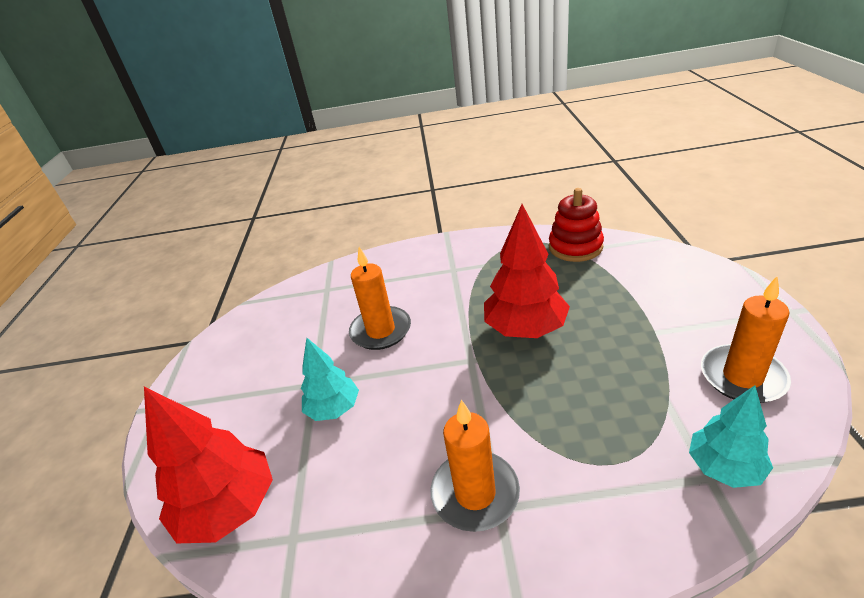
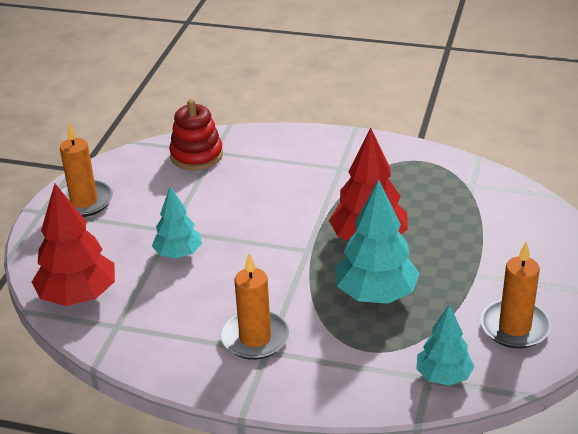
camera: 15 degrees right, 0 degrees up
(381, 331) = (244, 204): orange candle -> orange candle (84, 201)
(574, 387) = (376, 294): none -> turquoise tree
(575, 247) = (468, 180): red stacking toy -> red stacking toy (196, 155)

